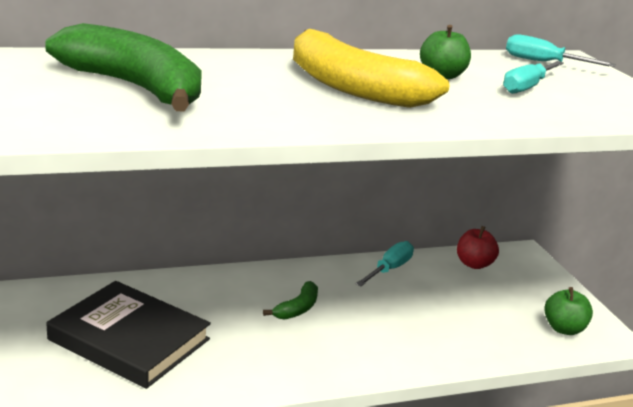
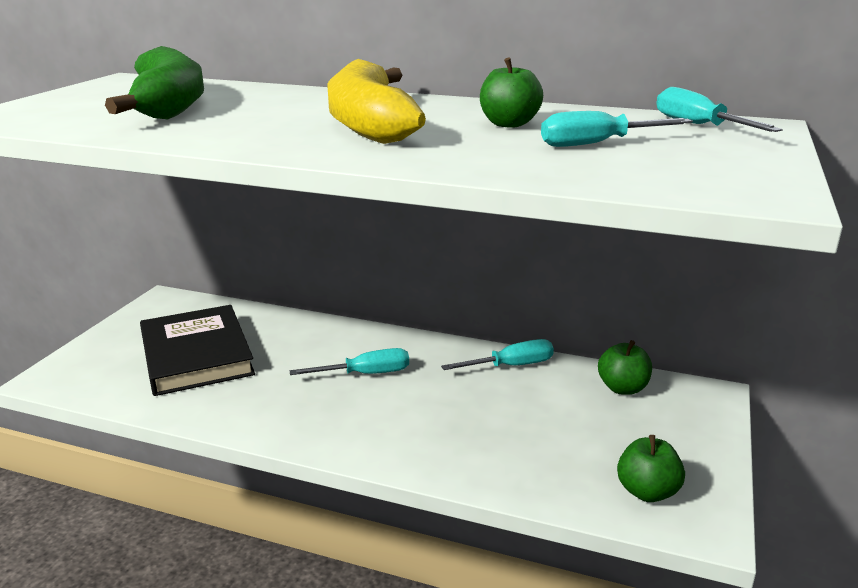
camera: 40 degrees right, 0 degrees up
(297, 308) = (366, 374): green banana -> turquoise screwdriver
(474, 264) = (622, 388): red apple -> green apple

